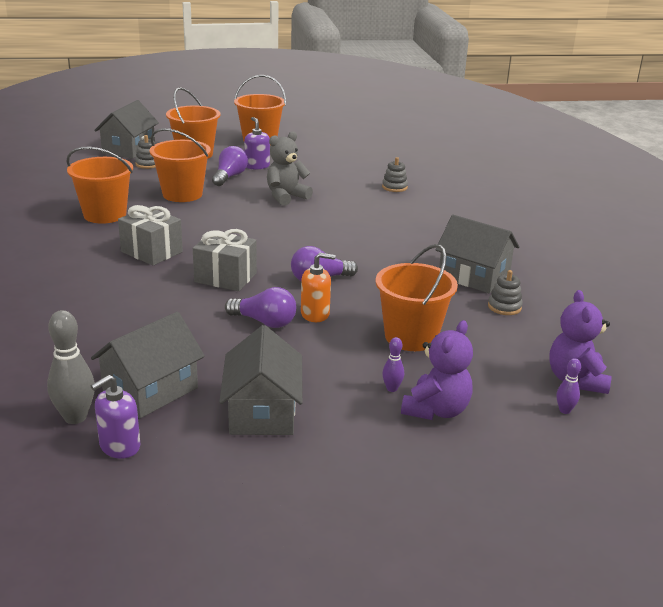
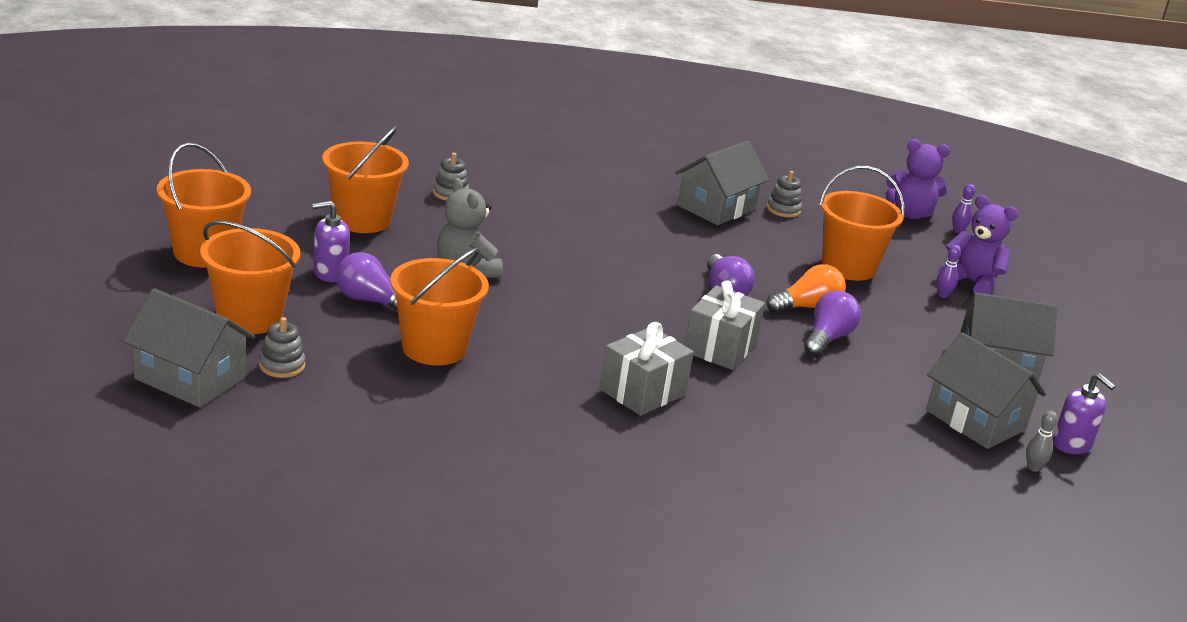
camera: 85 degrees left, 0 degrees up
(75, 417) = (1033, 468): grey bowling pin -> grey bowling pin, size x0.52
(105, 214) = (503, 421): orange bucket -> orange bucket (362, 220)
(315, 314) = (807, 307): orange soap dispenser -> orange light bulb

